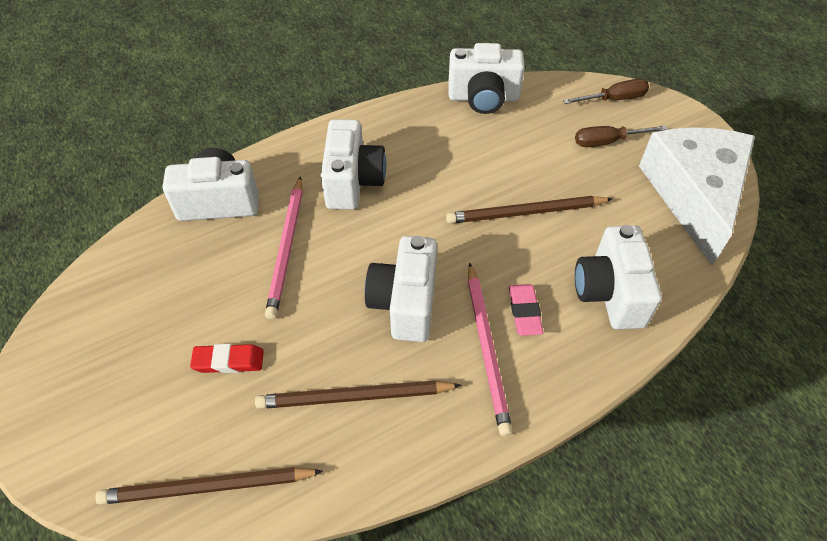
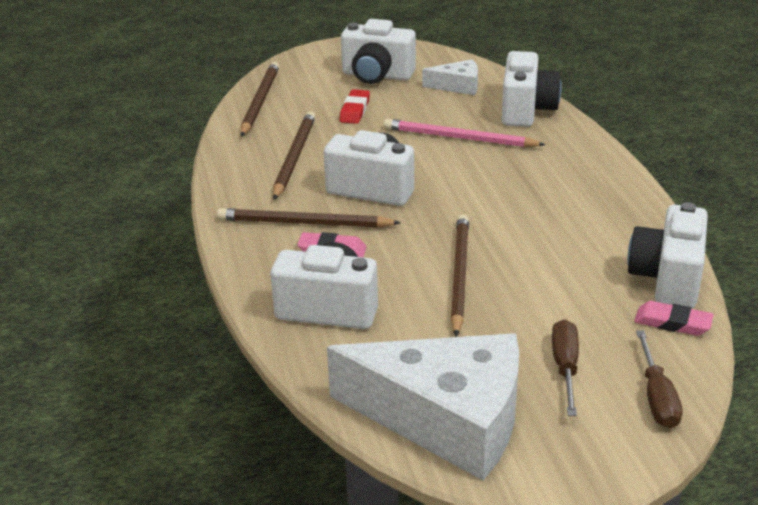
camera: 105 degrees right, 20 degrees down
(160, 268) = (458, 86): none -> white cheese
(353, 182) = (535, 176): white camera -> white camera (377, 75)
(487, 348) = (304, 223): pink pencil -> brown pencil
(534, 94) = (672, 323): none -> pink eraser

